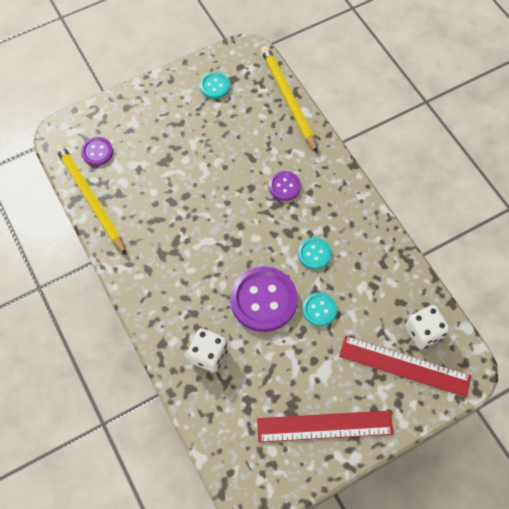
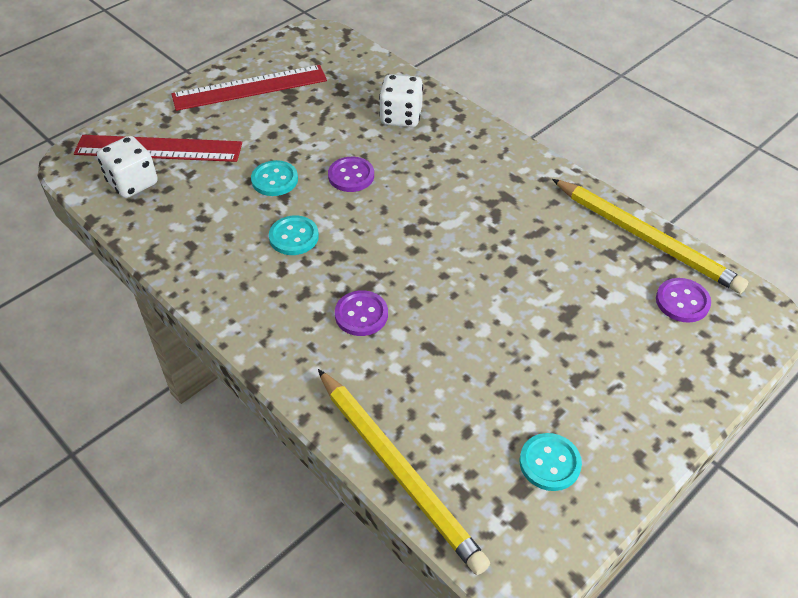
camera: 165 degrees right, 15 degrees down
(263, 300) = (351, 176): purple button -> purple button, size x0.51

